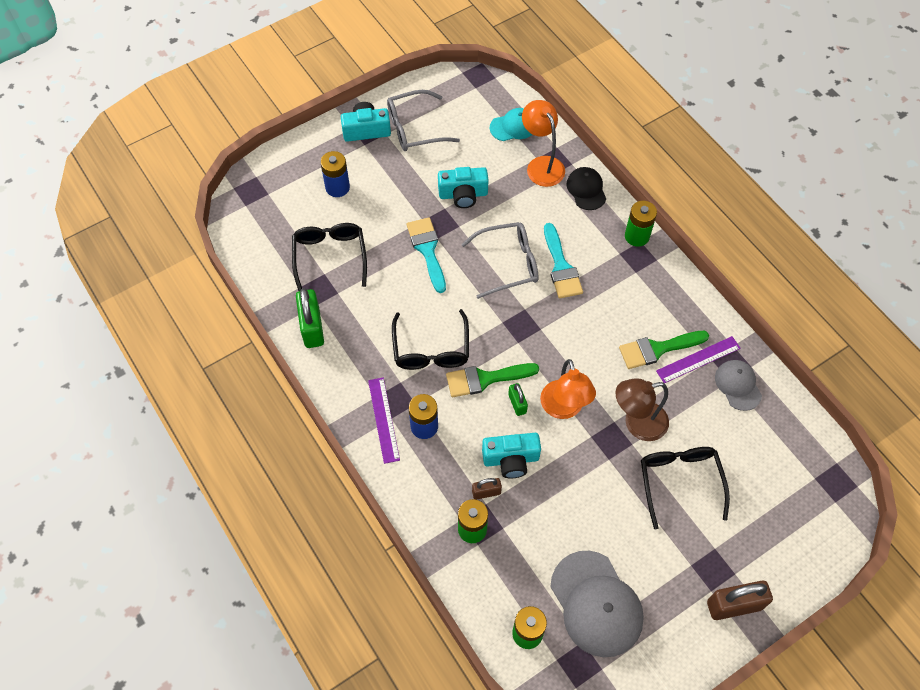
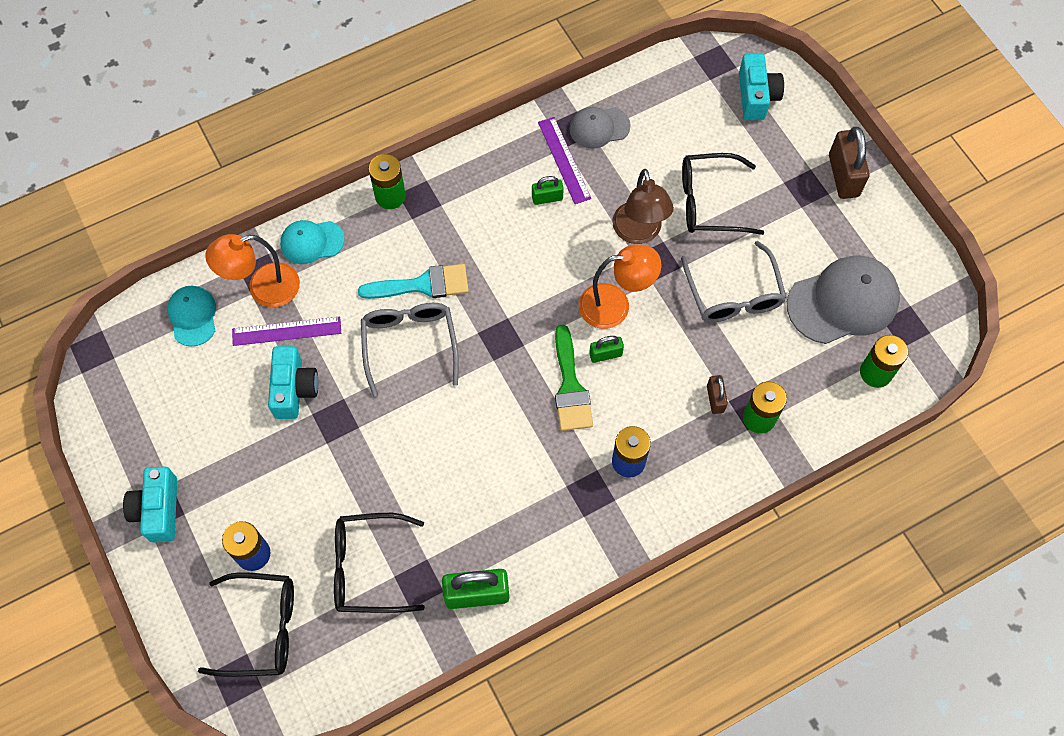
camera: 85 degrees left, 5 degrees up
(384, 419) = (616, 508): purple ruler -> purple ruler (286, 331)
(414, 128) = (169, 444): grey glasses -> grey glasses (733, 295)
(427, 250) = (375, 440): turquoise brush -> none
(431, 350) = (524, 446): black glasses -> black glasses (262, 628)
(511, 459) = (676, 368): turquoise camera -> turquoise camera (756, 96)
(586, 189) = (312, 242): black cap -> turquoise cap
(657, 349) = (547, 198): green brush -> green padlock

